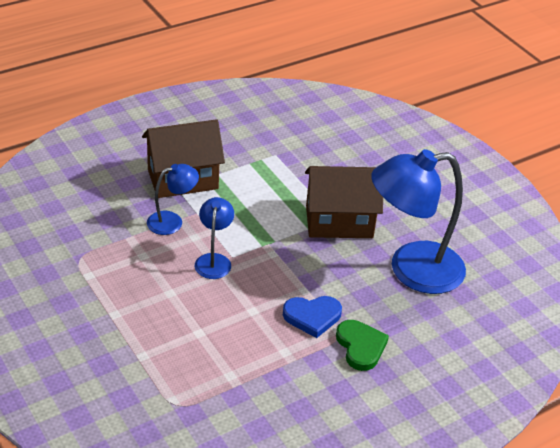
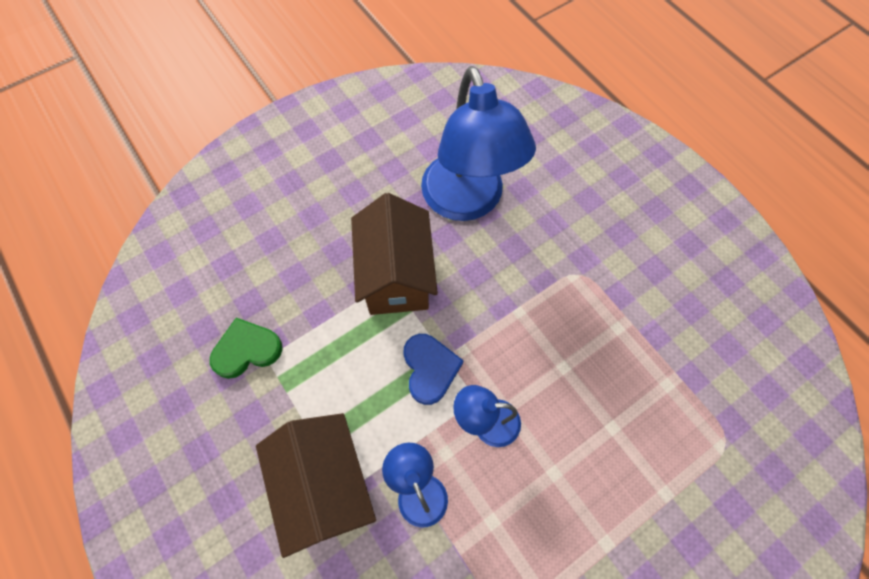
camera: 90 degrees left, 25 degrees up
(312, 317) = (559, 301): blue heart -> blue heart (430, 369)
(360, 346) = (591, 252): green heart -> green heart (246, 350)

